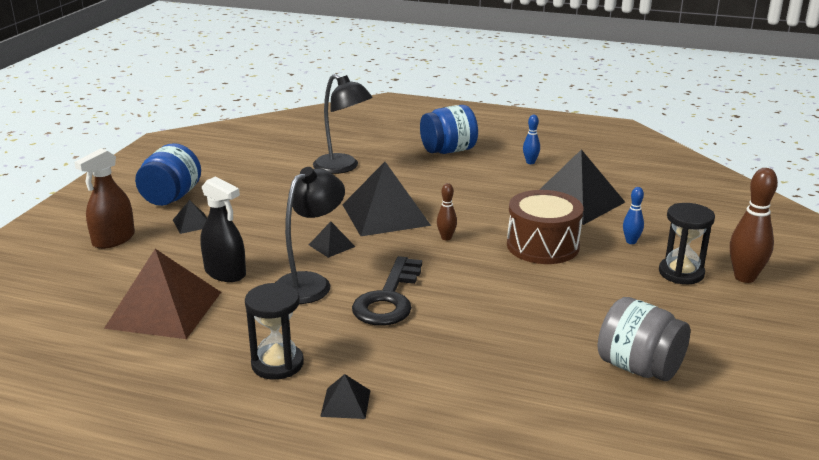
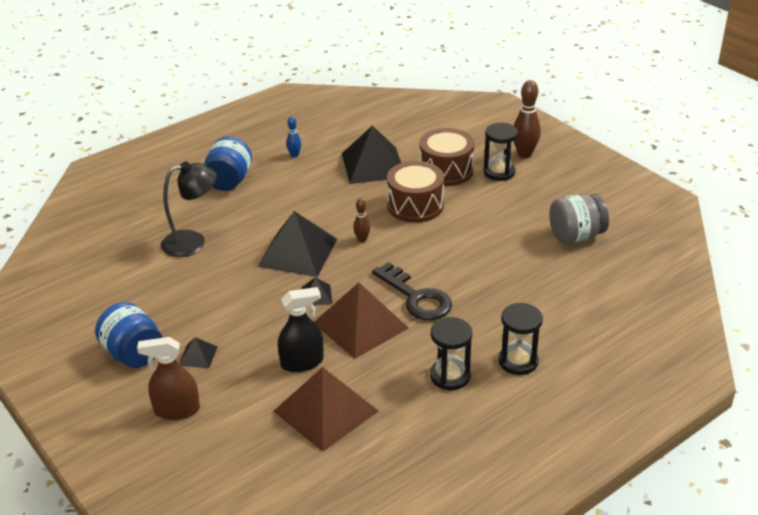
camera: 55 degrees left, 10 degrees up
(113, 239) = (177, 410): brown spray bottle -> brown spray bottle turned 105 degrees clockwise
(310, 283) = (360, 325): black lamp -> brown pyramid
(345, 403) = (518, 361): black pyramid -> black hourglass
(631, 241) = (446, 170): blue bowling pin -> brown drum

